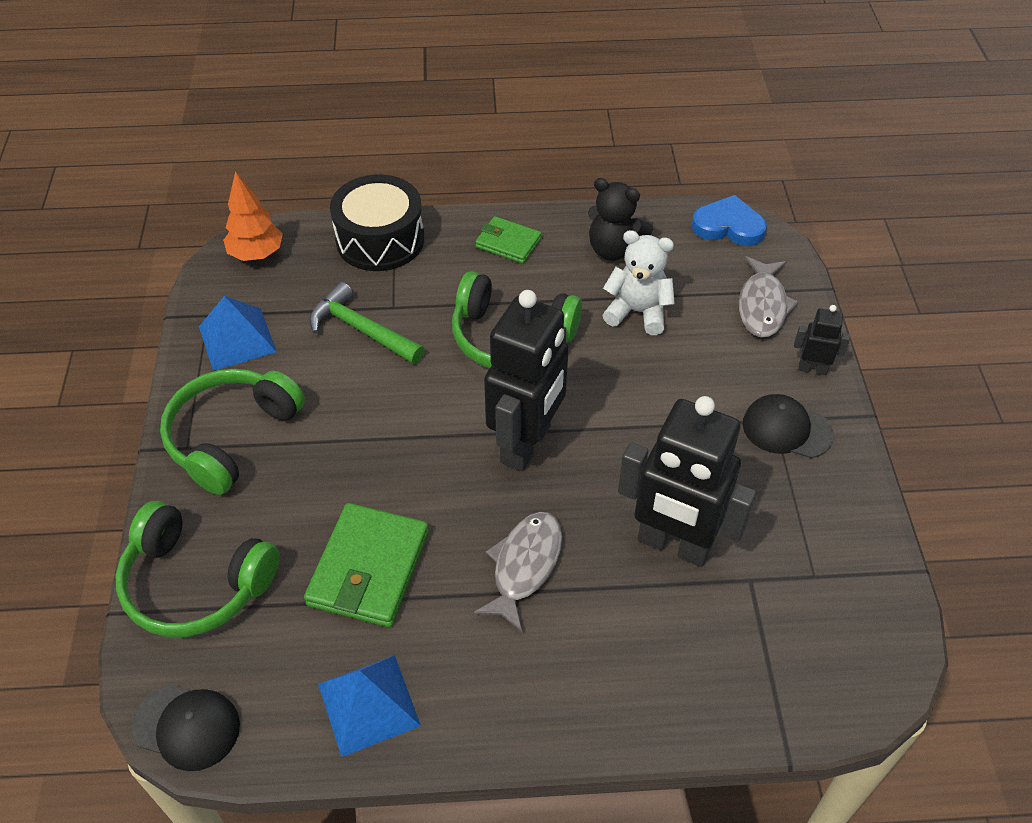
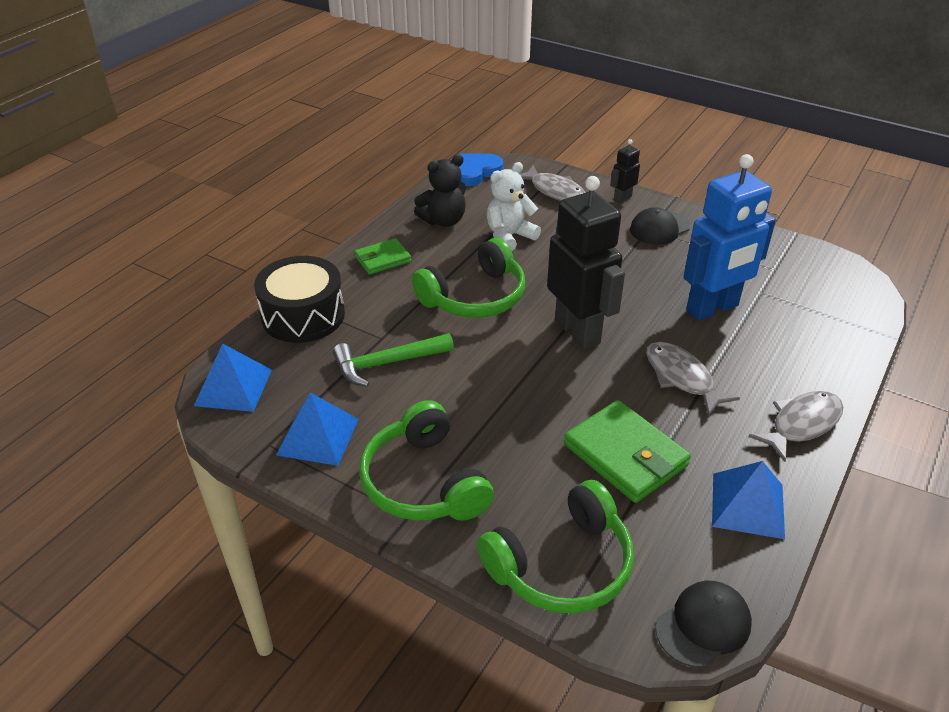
camera: 55 degrees left, 10 degrees down
(256, 254) = (233, 387): orange tree -> blue pyramid
(533, 711) = (802, 424): none -> grey fish
(673, 545) = (712, 308): black robot -> blue robot

